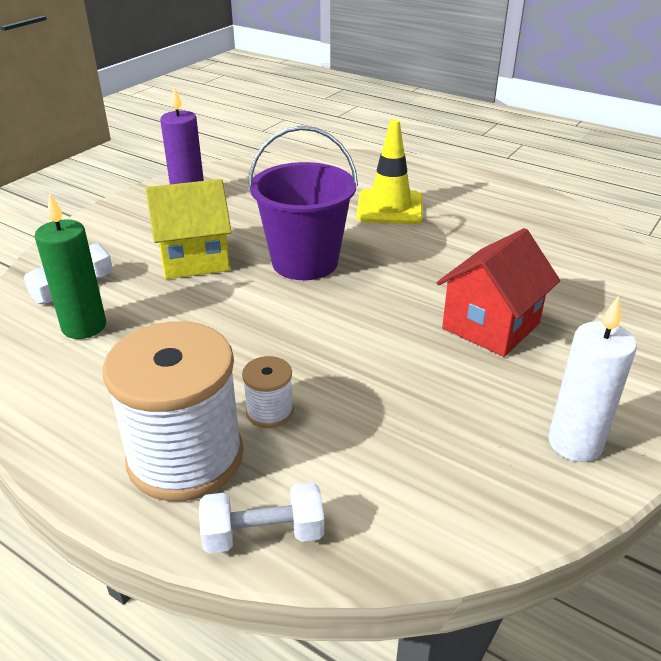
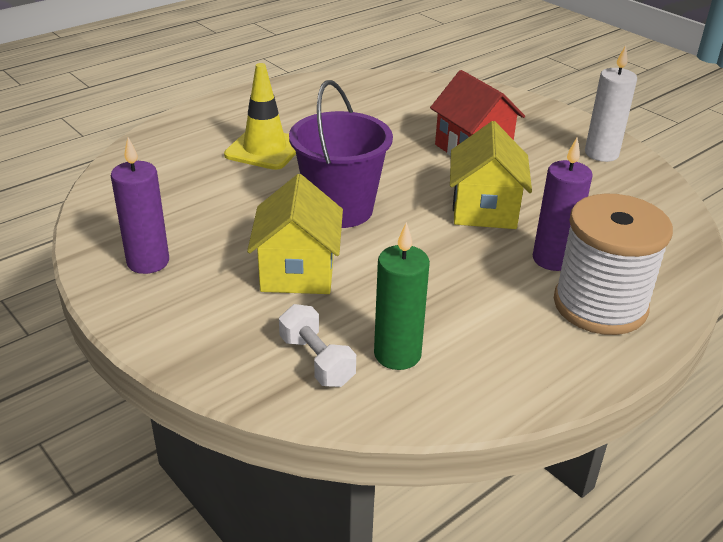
camera: 75 degrees left, 0 degrees up
(263, 534) = (676, 279): white dumbbell -> none
(269, 411) = (552, 259): white spool -> purple candle
(353, 350) = (484, 210): none -> yellow house

